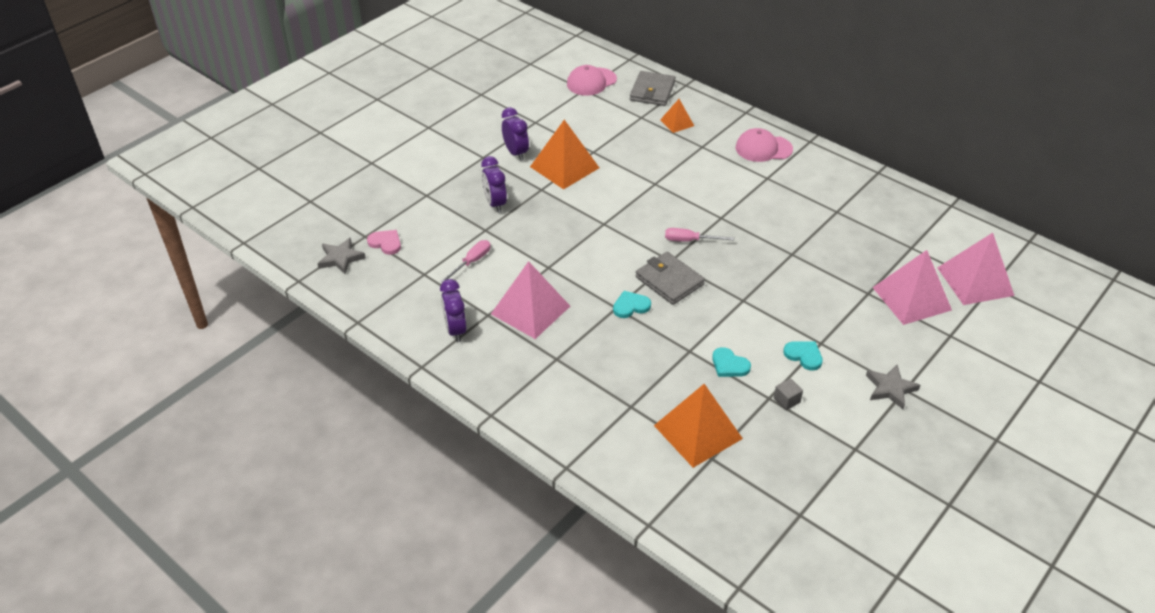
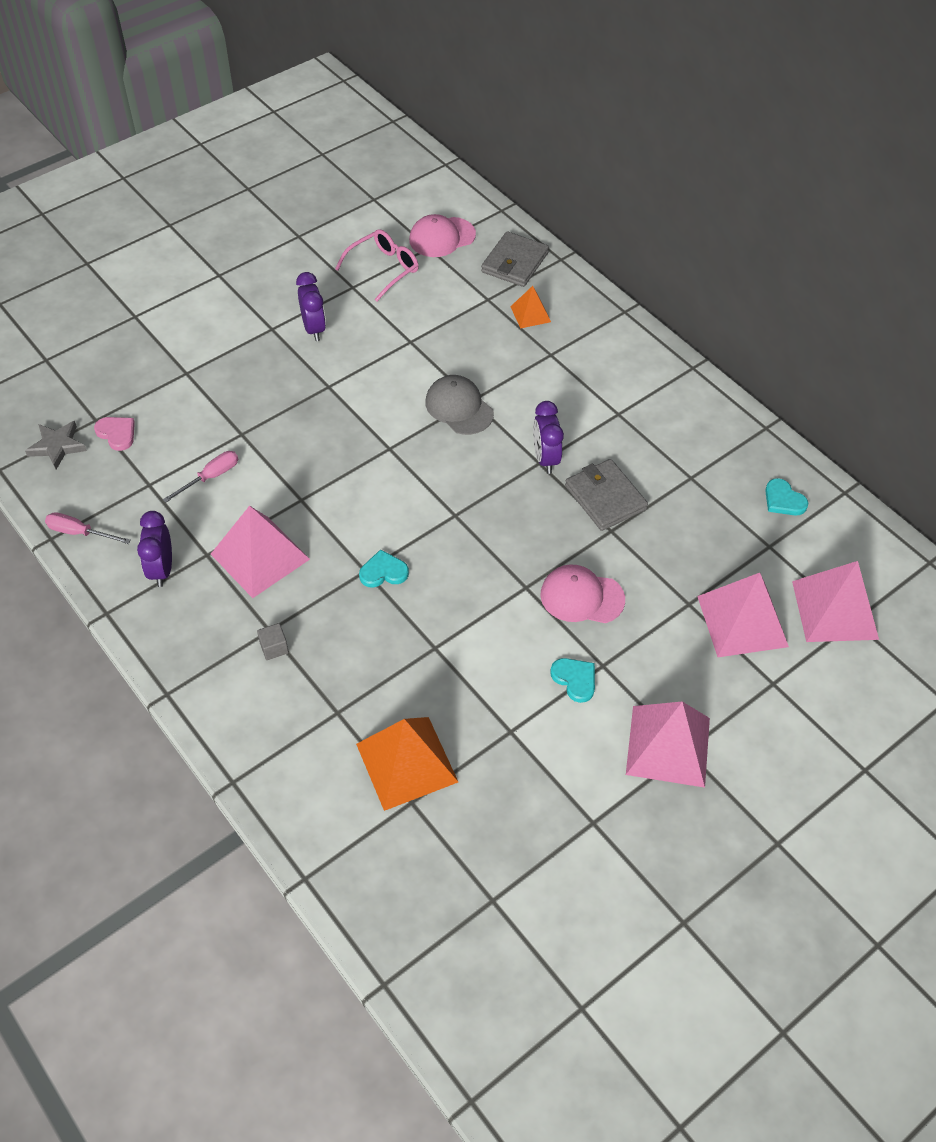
camera: 10 degrees right, 10 degrees up
(495, 204) = (265, 398): purple clock -> purple clock (545, 458)
(555, 107) = (383, 269): none -> pink glasses
(564, 167) = (367, 358): orange pyramid -> none
(647, 190) = (459, 407): none -> grey cap
(669, 281) = (443, 544): grey wallet -> grey wallet (605, 497)
(690, 240) = (488, 490): pink screwdriver -> pink screwdriver (80, 533)
(729, 365) = (477, 676): turquoise heart -> turquoise heart (783, 500)
(763, 148) = (628, 369): pink cap -> pink cap (581, 597)
(786, 400) = (531, 739): grey cube -> grey cube (274, 648)
(890, 388) = (668, 746): grey star -> pink pyramid

